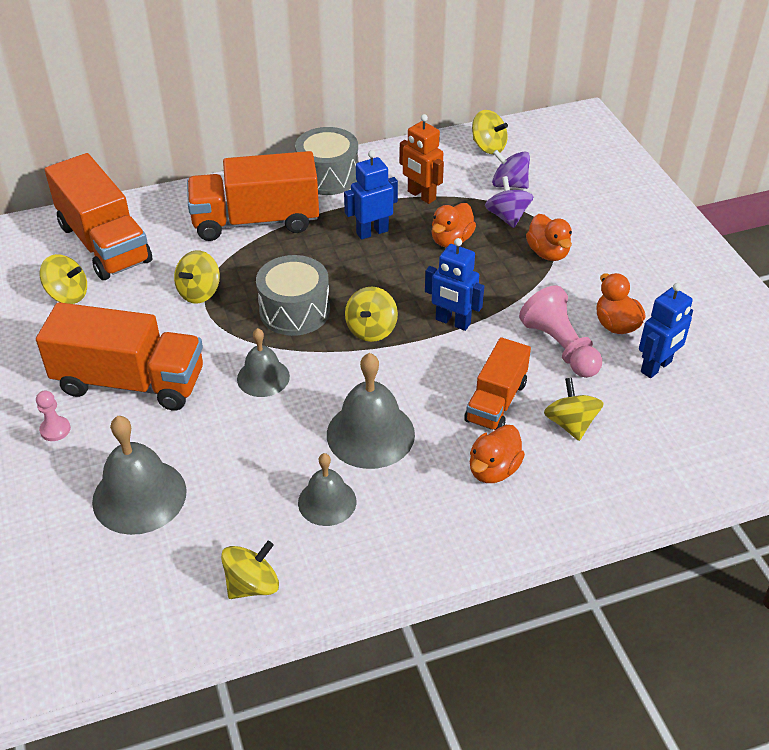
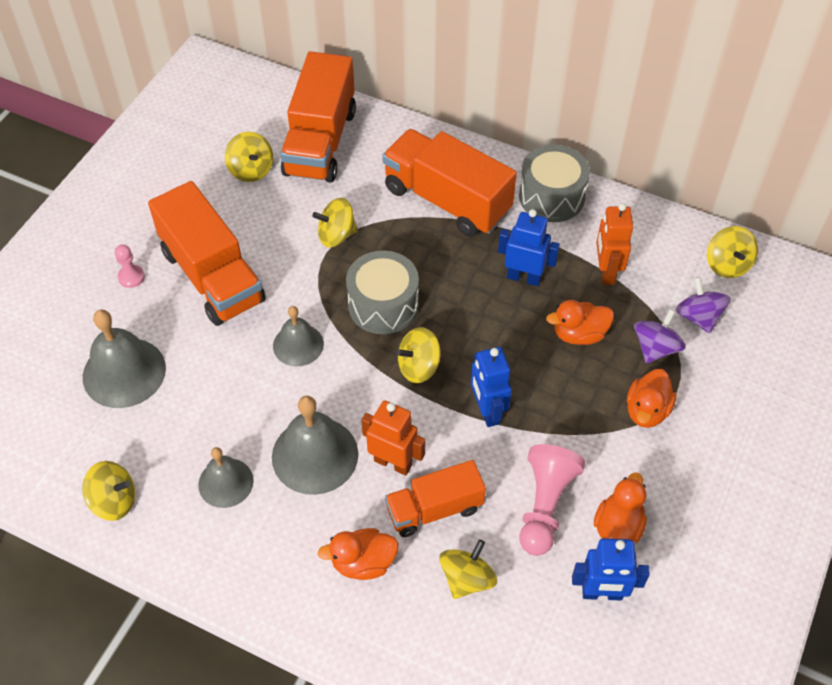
camera: 45 degrees right, 10 degrees up
(432, 397) = (393, 463): none -> orange robot

